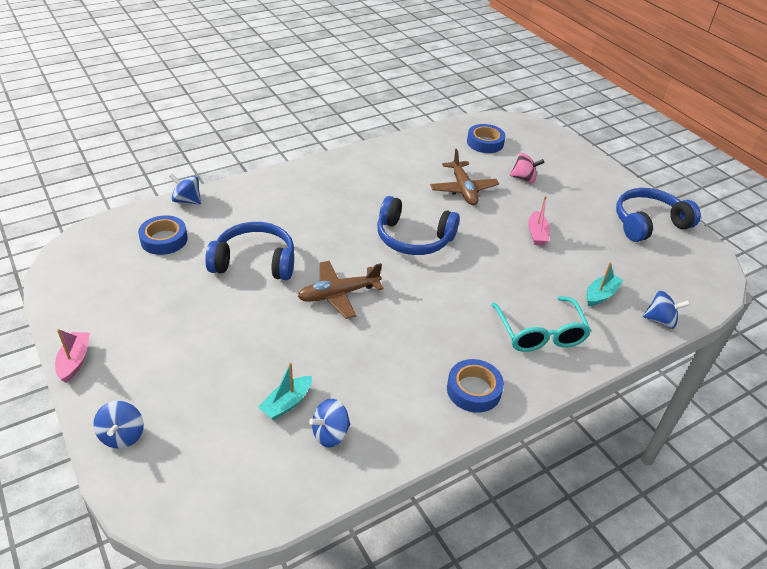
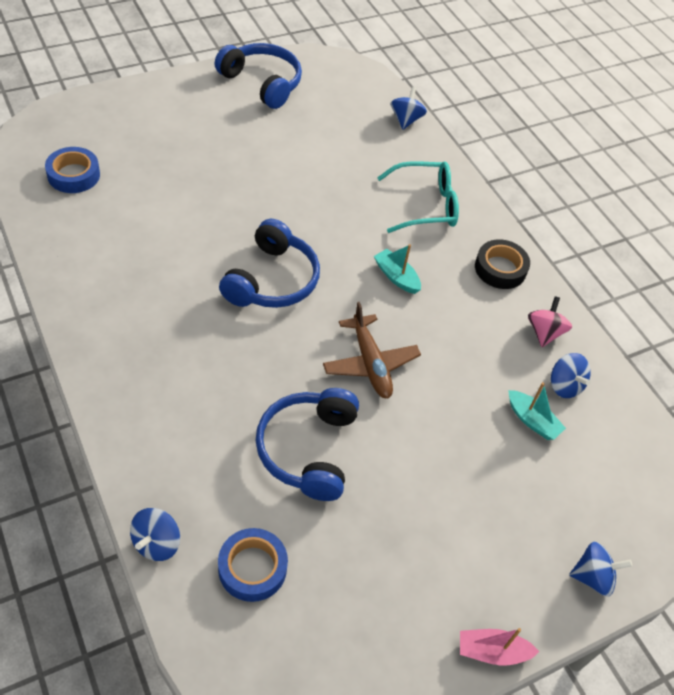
camera: 90 degrees left, 10 degrees up
(463, 189) = (178, 217): brown plane -> none
(473, 390) = (500, 269): blue tape -> black tape
(524, 178) = (164, 157): pink spinning top -> pink spinning top (544, 332)
(537, 234) = (273, 171): pink boat -> none
(601, 295) = (371, 149): turquoise boat -> turquoise boat (396, 277)
(648, 223) = (262, 83): blue headphones -> blue headphones turned 150 degrees clockwise

